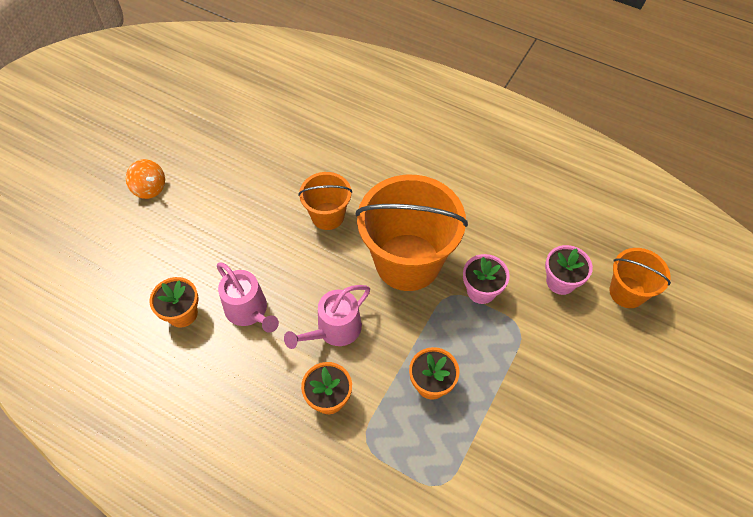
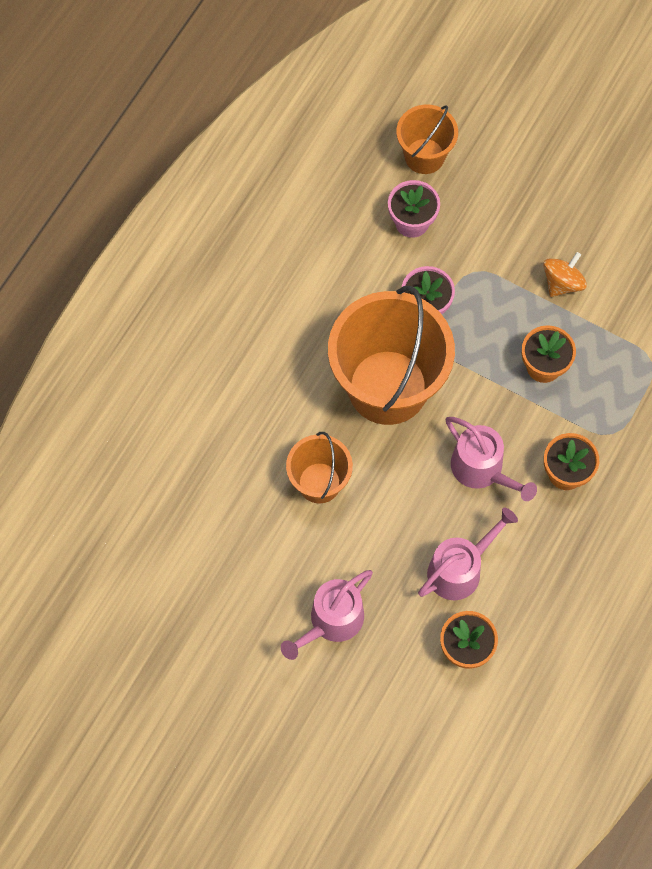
camera: 90 degrees left, 10 degrees up
(150, 188) = (271, 722): orange spinning top -> orange spinning top (562, 283)
(218, 224) = (332, 621): none -> pink watering can

